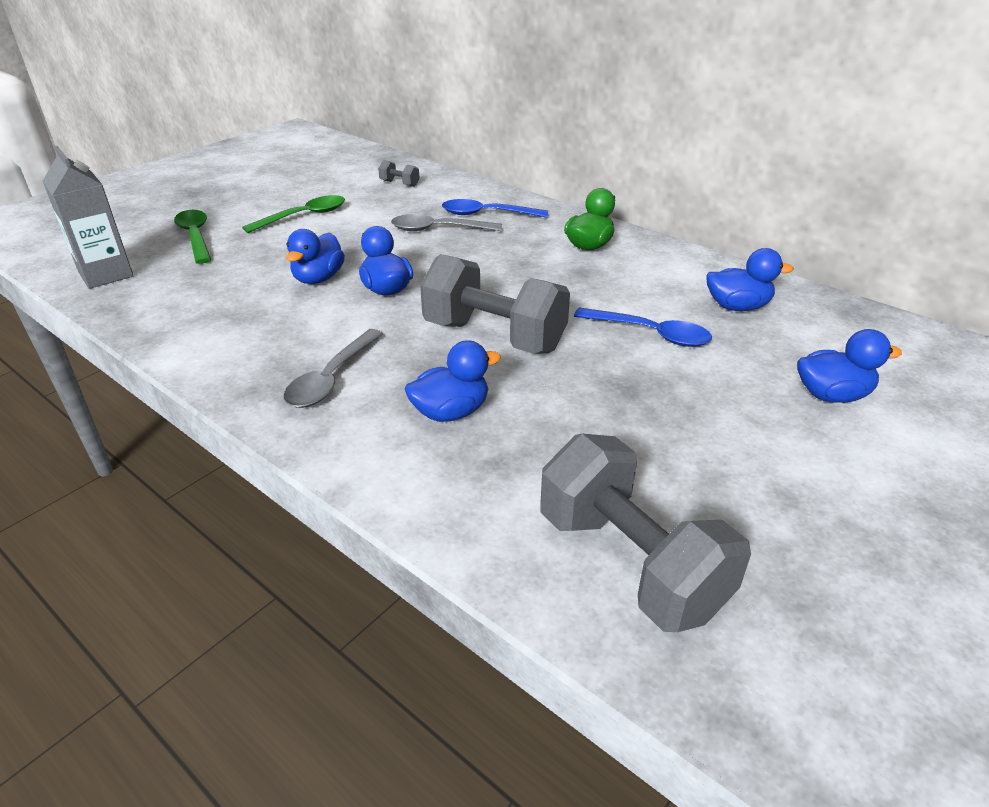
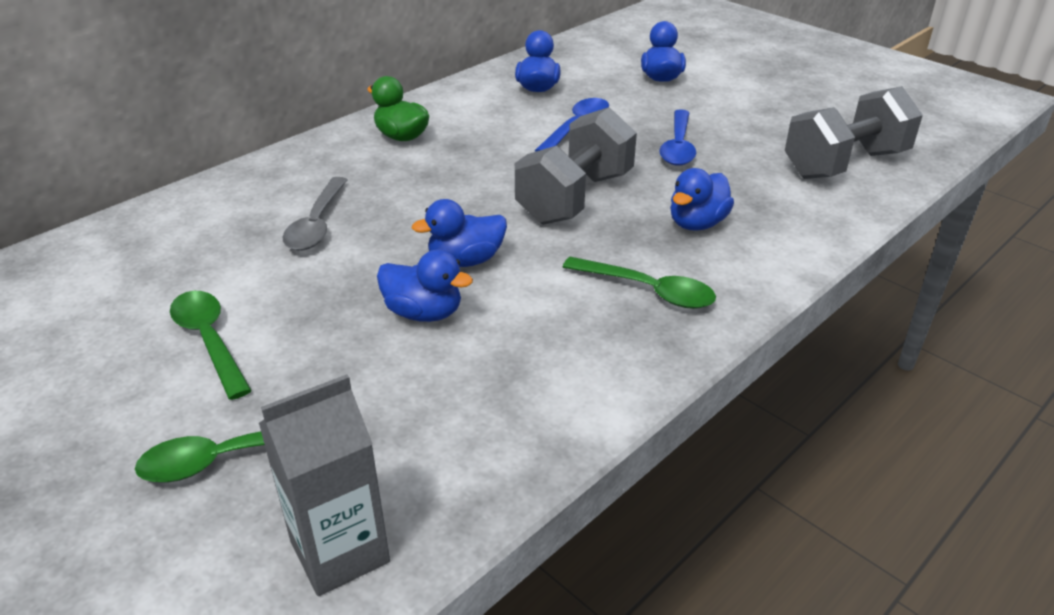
camera: 85 degrees left, 0 degrees up
(331, 378) = (648, 290): grey spoon -> green spoon
(399, 183) = (136, 254): grey dumbbell -> none
(451, 412) = (697, 223): blue duck -> blue duck turned 120 degrees counterclockwise
(487, 214) = (289, 189): blue spoon -> blue spoon (678, 146)

